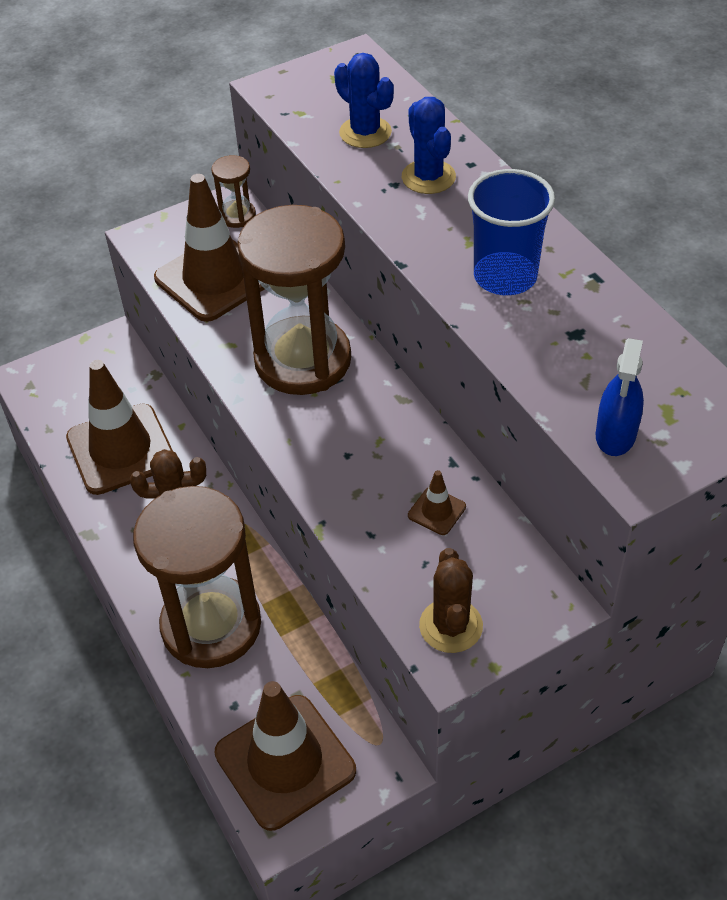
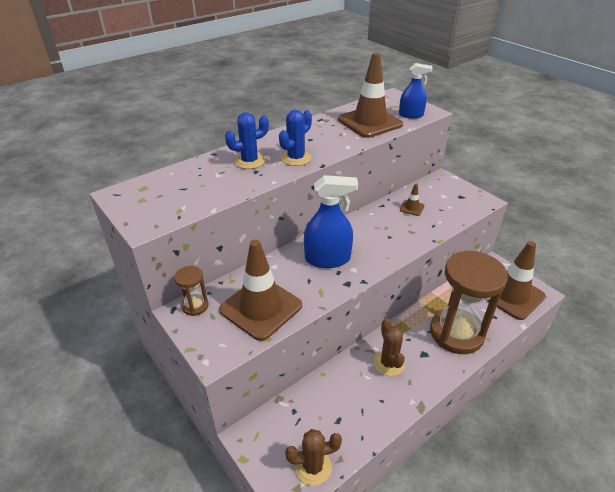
camera: 100 degrees left, 10 degrees down
(121, 449) = (349, 405): brown traffic cone -> brown traffic cone (370, 122)
(303, 360) = (327, 259): brown hourglass -> blue spray bottle
(365, 132) = (205, 184): blue cactus -> blue cactus (296, 158)
(451, 626) = (468, 201): brown cactus -> brown cactus (313, 466)
(505, 276) = (325, 138): blue cup -> none

